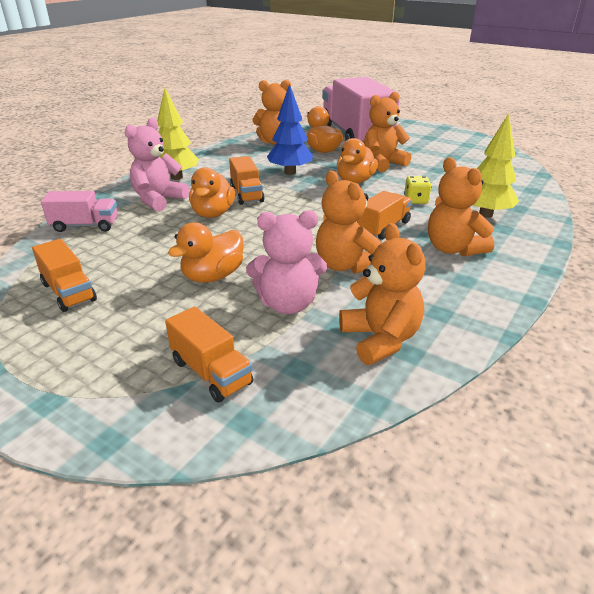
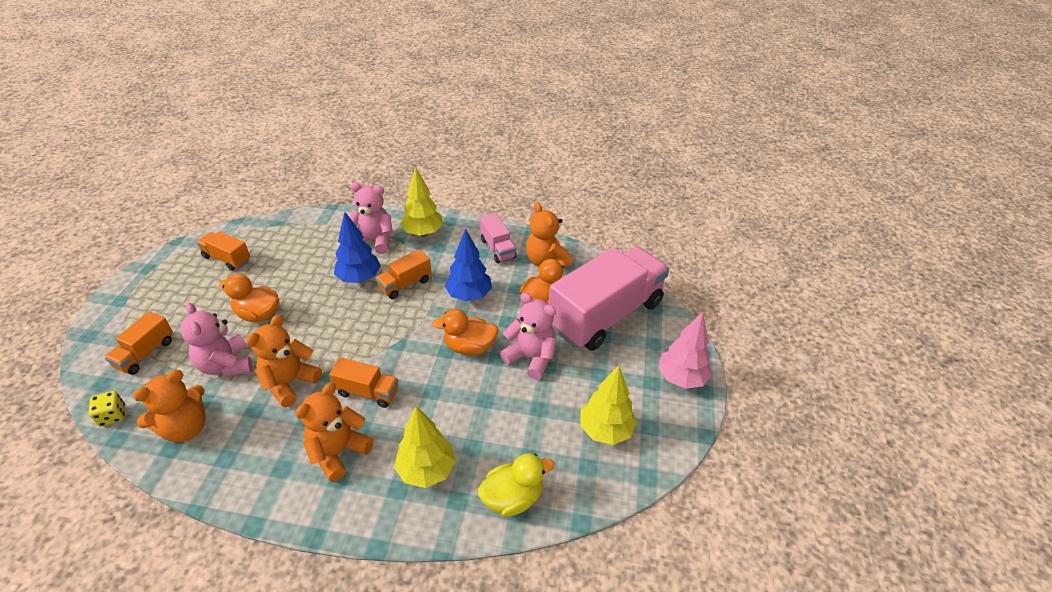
camera: 65 degrees right, 10 degrees up
(69, 292) = (227, 259): orange truck -> orange truck turned 90 degrees clockwise
(85, 226) = (317, 225): pink truck -> pink truck (497, 248)
(213, 213) = (359, 278): orange duck -> blue tree
(383, 163) = (531, 357): orange teddy bear -> pink teddy bear
(416, 200) = (440, 404): yellow dice -> yellow dice (112, 416)
(429, 130) = (681, 378): none -> pink tree
(466, 155) = (605, 430): none -> yellow tree
(519, 190) = (512, 498): none -> yellow duck

